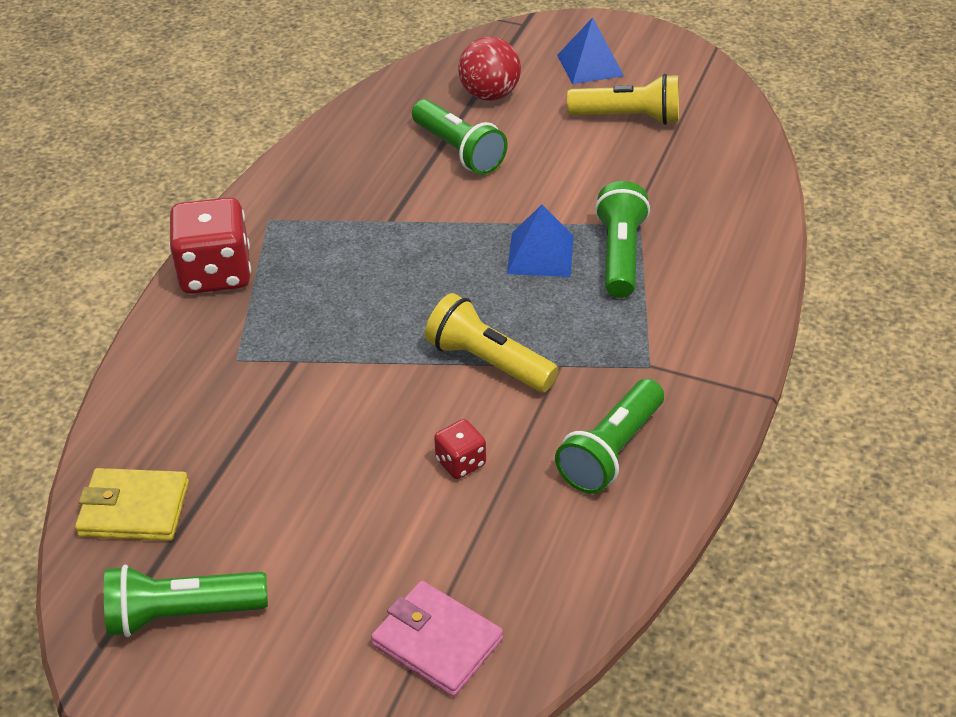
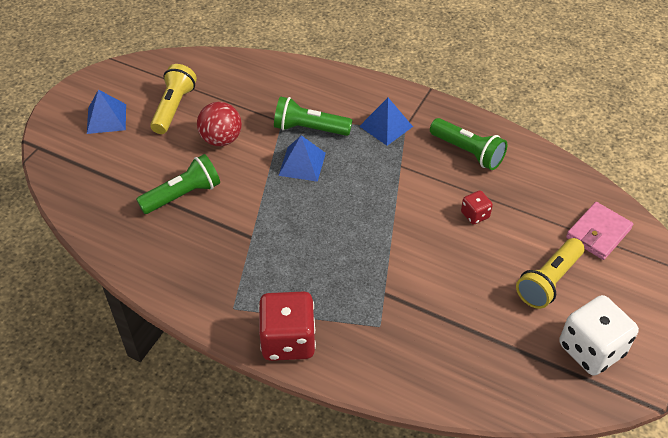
camera: 85 degrees left, 5 degrees up
(134, 509) = (512, 380): yellow wallet -> none
(182, 613) = (591, 349): green flashlight -> white dice
(488, 362) = (395, 196): yellow flashlight -> yellow flashlight (548, 281)
(489, 95) = (122, 173): red ball -> red ball (221, 139)
(650, 342) = (386, 126): none -> blue pyramid

